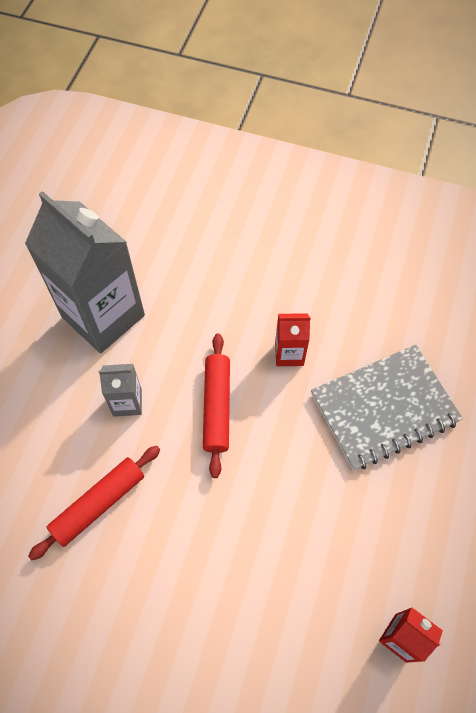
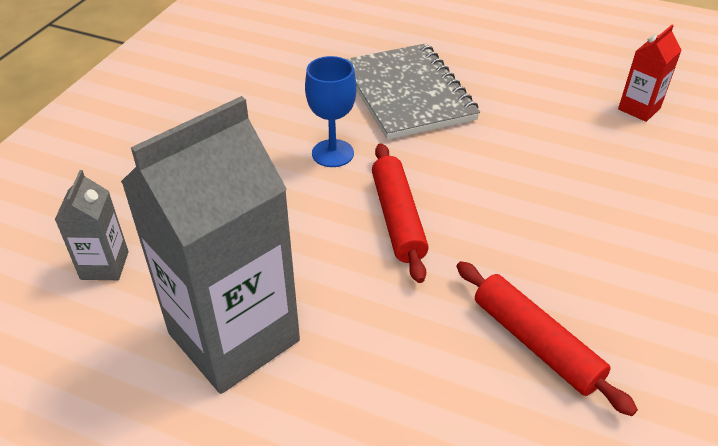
camera: 85 degrees left, 20 degrees down
(127, 402) = (383, 309): grey carton -> grey carton (104, 265)
(217, 407) = (397, 218): red rolling pin -> red rolling pin turned 75 degrees clockwise
(289, 353) = (332, 153): red carton -> blue goblet

